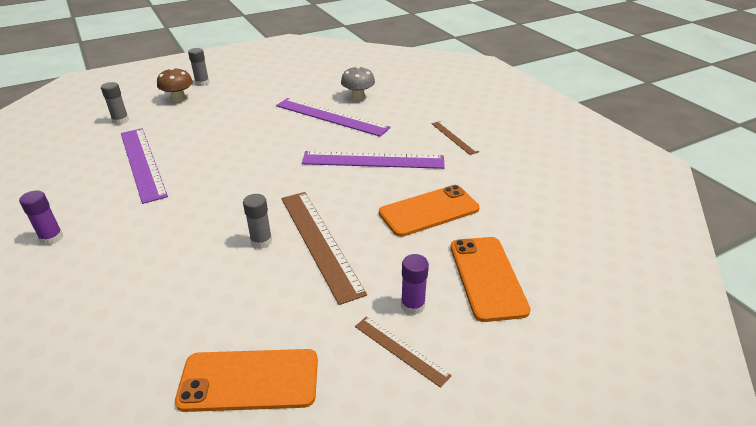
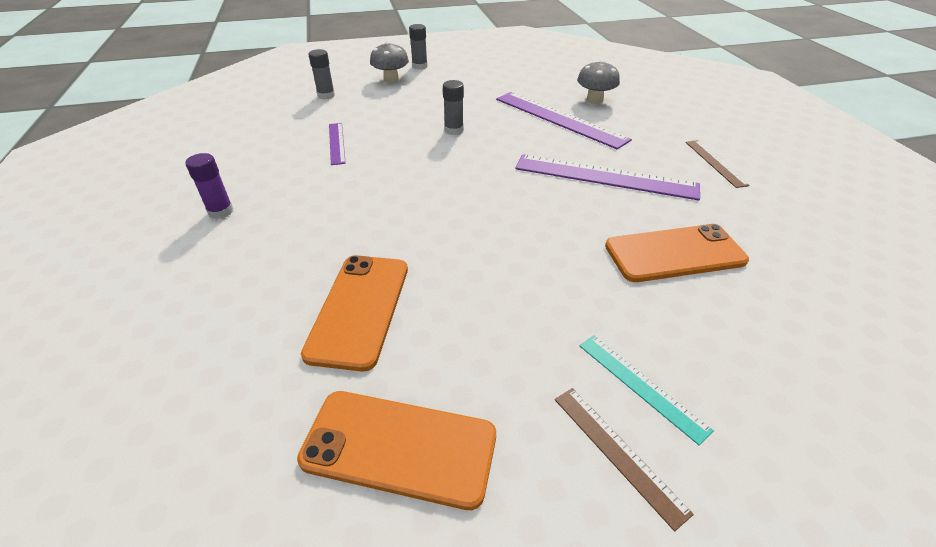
camera: 15 degrees right, 5 degrees up
(142, 163) = (336, 143): purple ruler -> purple ruler, size x0.52
(178, 98) = (391, 79): brown mushroom -> grey mushroom
(261, 241) = (450, 256): grey glue stick -> grey glue stick (454, 130)
(319, 242) = (523, 270): brown ruler -> none
(412, 305) = (641, 385): purple glue stick -> turquoise ruler
(487, 277) = (756, 365): orange phone -> orange phone (359, 309)

